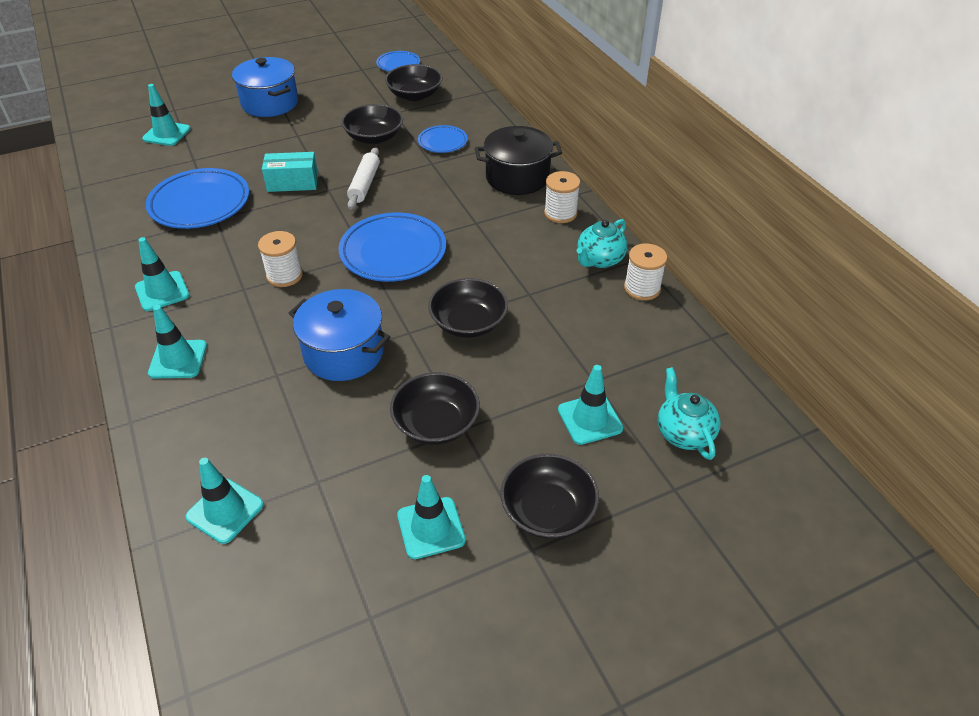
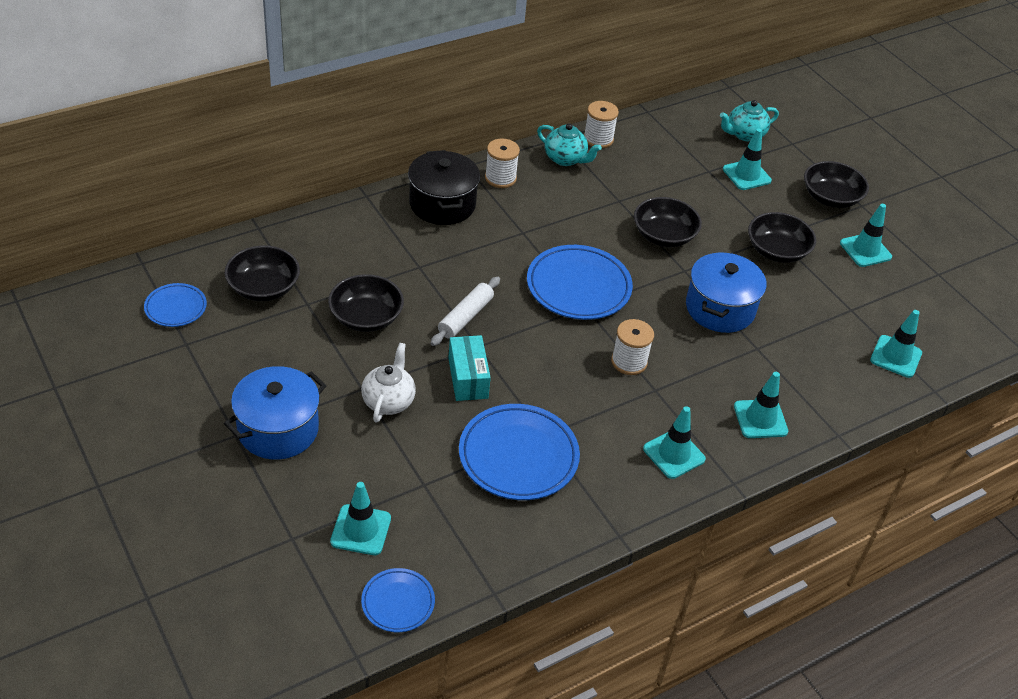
camera: 100 degrees left, 0 degrees up
(281, 146) = (388, 401): none -> white teapot
(364, 184) = (465, 317): white rolling pin -> white rolling pin turned 60 degrees counterclockwise
(442, 142) = (375, 259): blue plate -> blue plate (398, 602)

